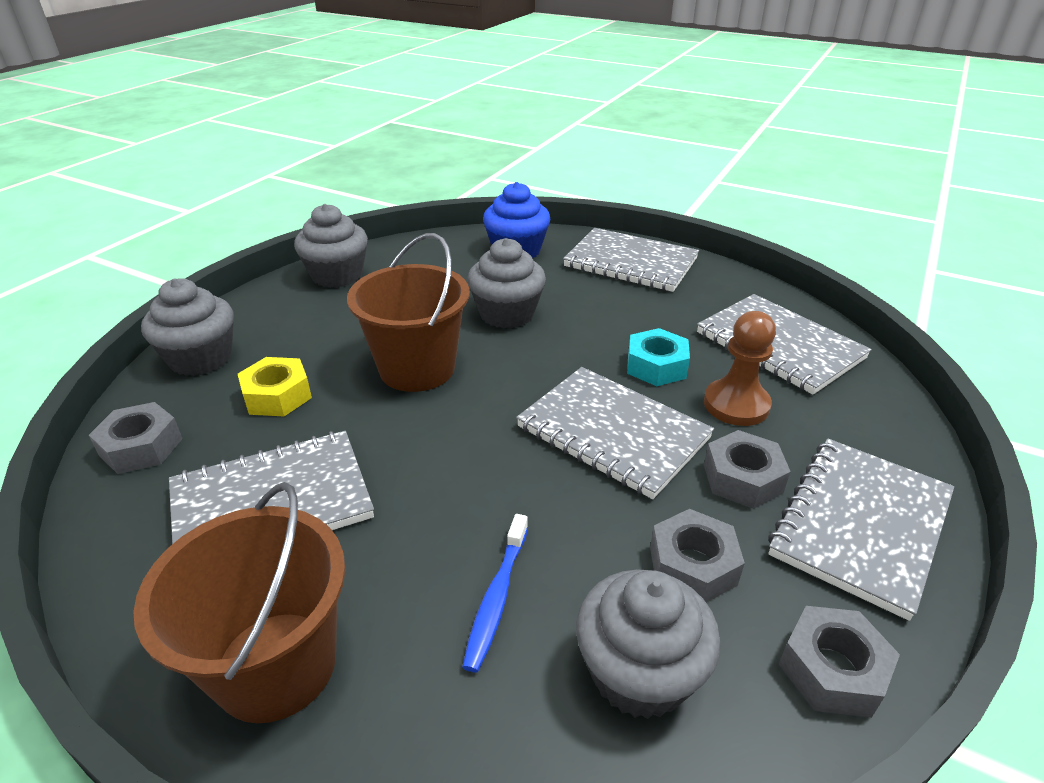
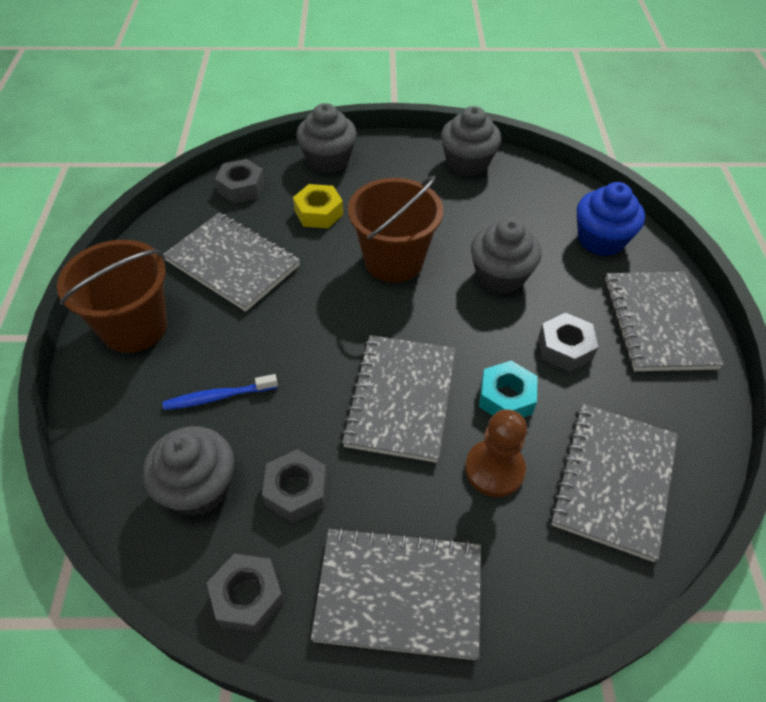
camera: 60 degrees right, 15 degrees up
(742, 478) = (403, 498): grey nut -> grey nut (565, 348)

